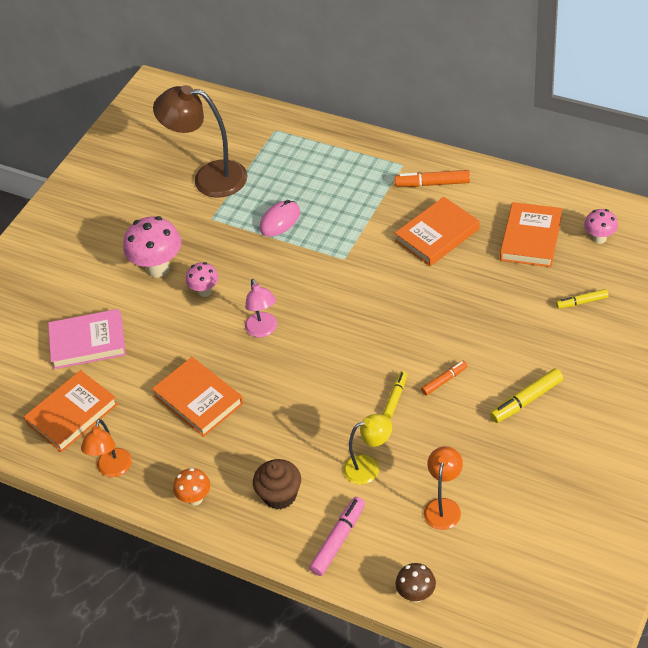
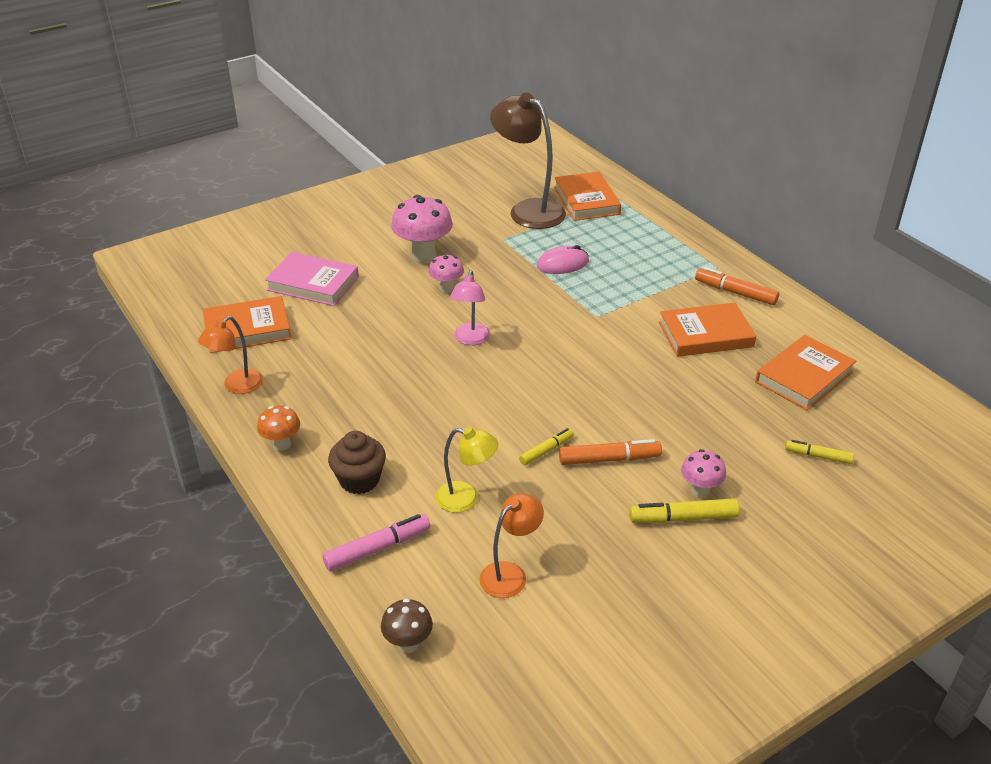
camera: 25 degrees right, 10 degrees down
(198, 400) = (362, 367): orange book -> orange book (586, 200)
(444, 381) = (609, 459): orange marker -> orange marker, size x1.55
(599, 238) = (882, 408): pink mushroom -> pink mushroom (700, 490)

